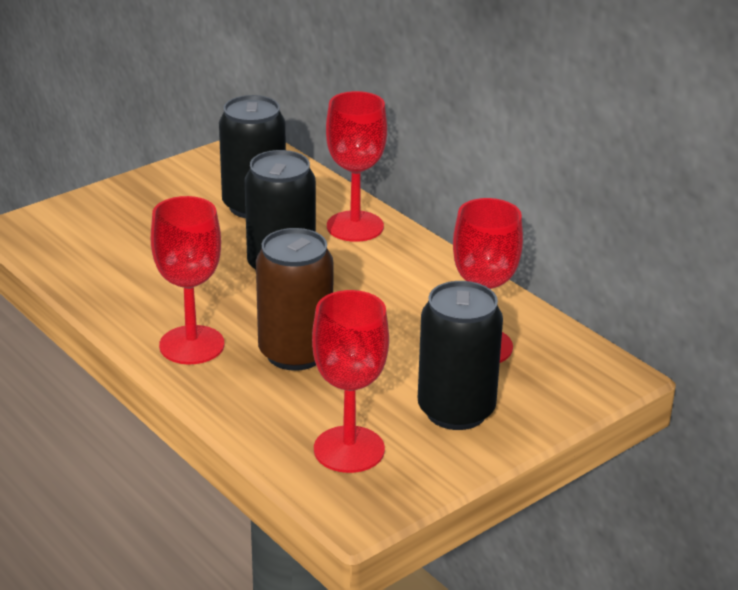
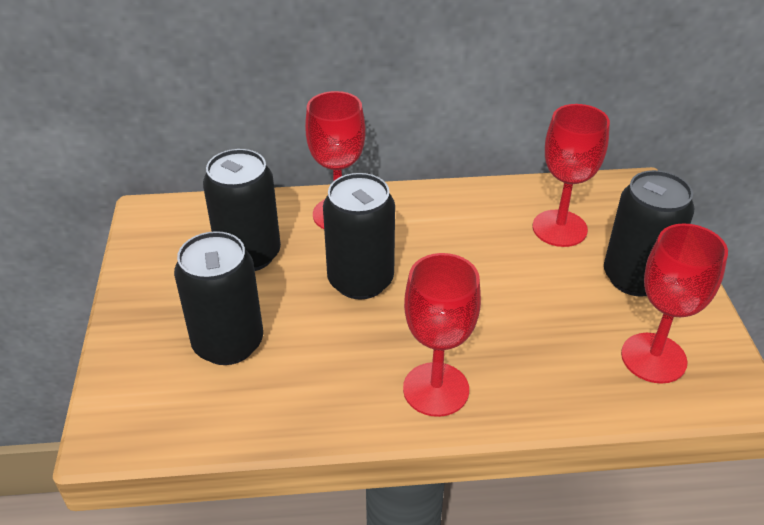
camera: 55 degrees left, 10 degrees up
(147, 237) = (228, 343): none -> black can
(295, 353) = (497, 329): brown can -> none

